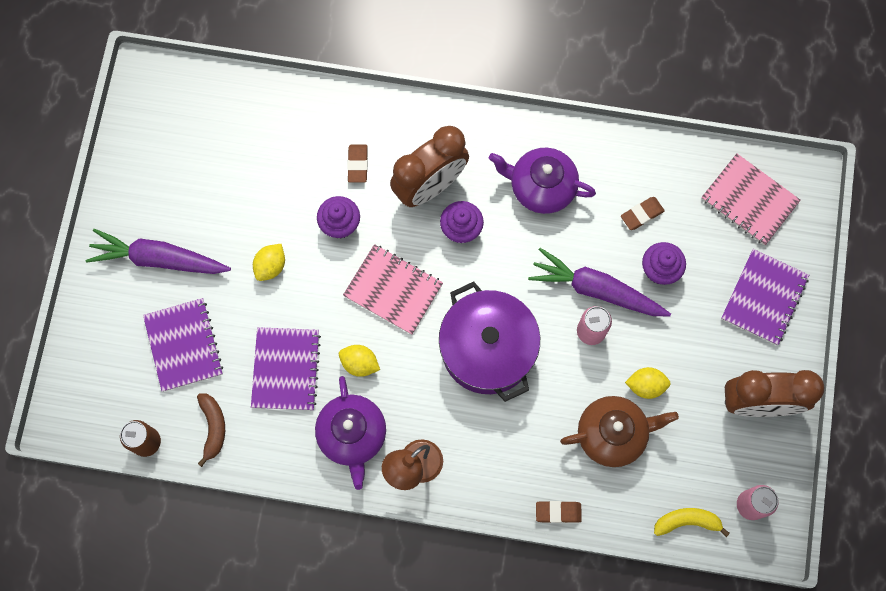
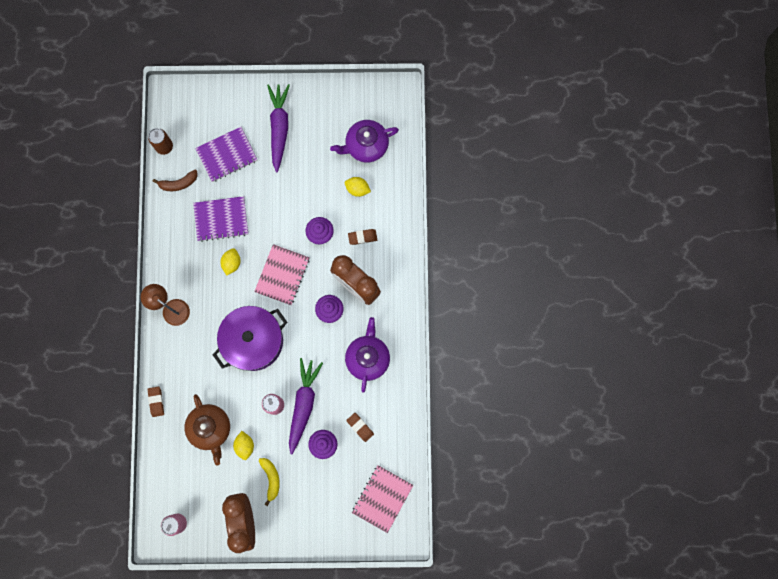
camera: 80 degrees right, 5 degrees up
(271, 266) = (285, 196): yellow lemon -> yellow lemon (357, 189)
(352, 435) = (186, 267): purple teapot -> purple teapot (366, 145)
(687, 521) = (161, 483): yellow banana -> yellow banana (271, 479)
(764, 298) = (316, 516): purple notebook -> none

